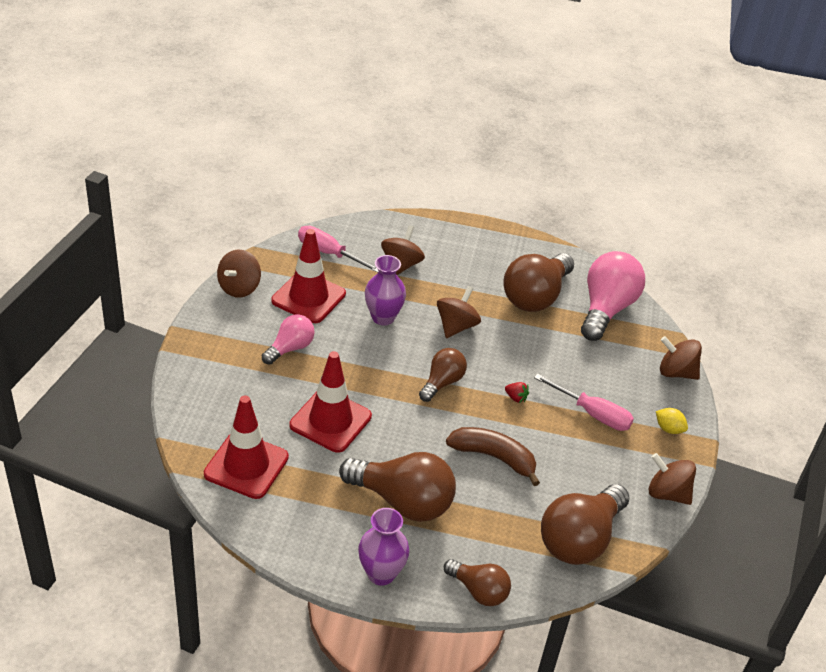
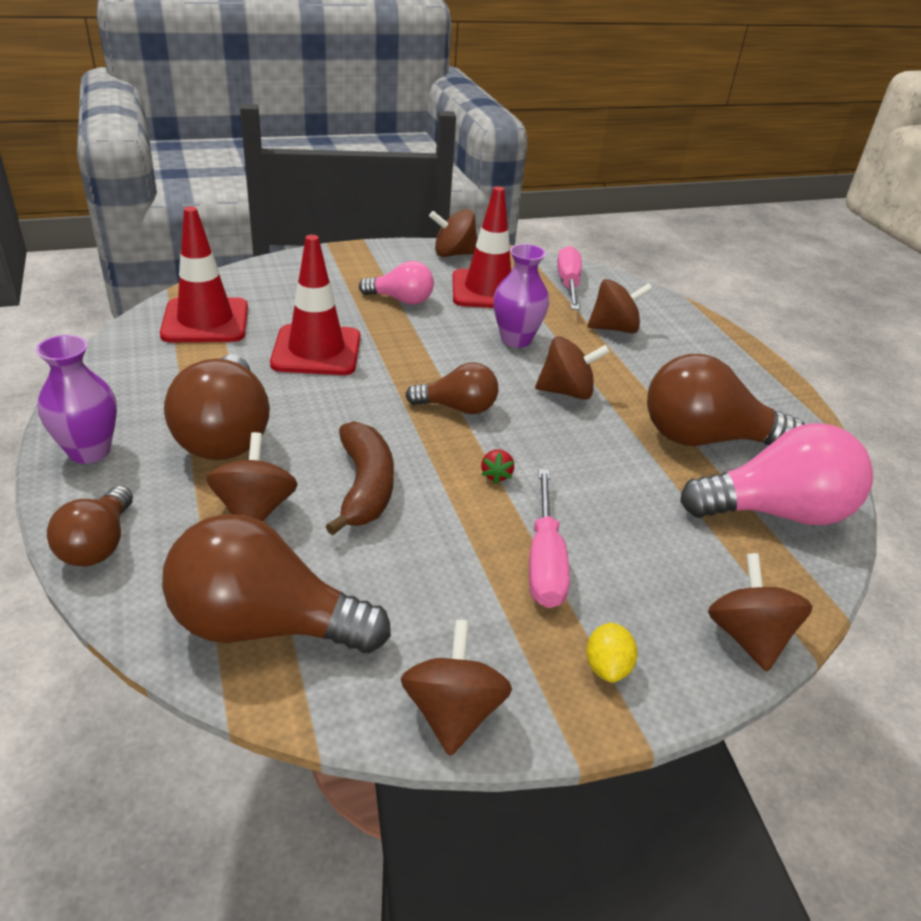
camera: 60 degrees right, 5 degrees down
(487, 512) = (255, 510): none -> brown spinning top

